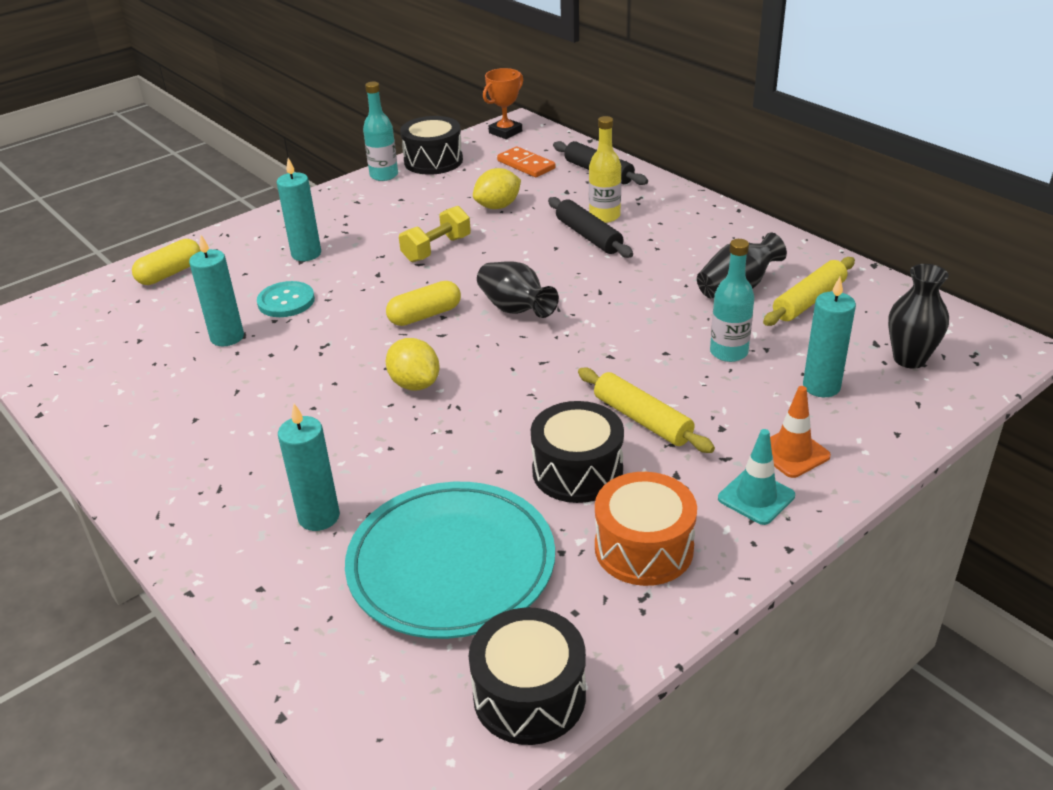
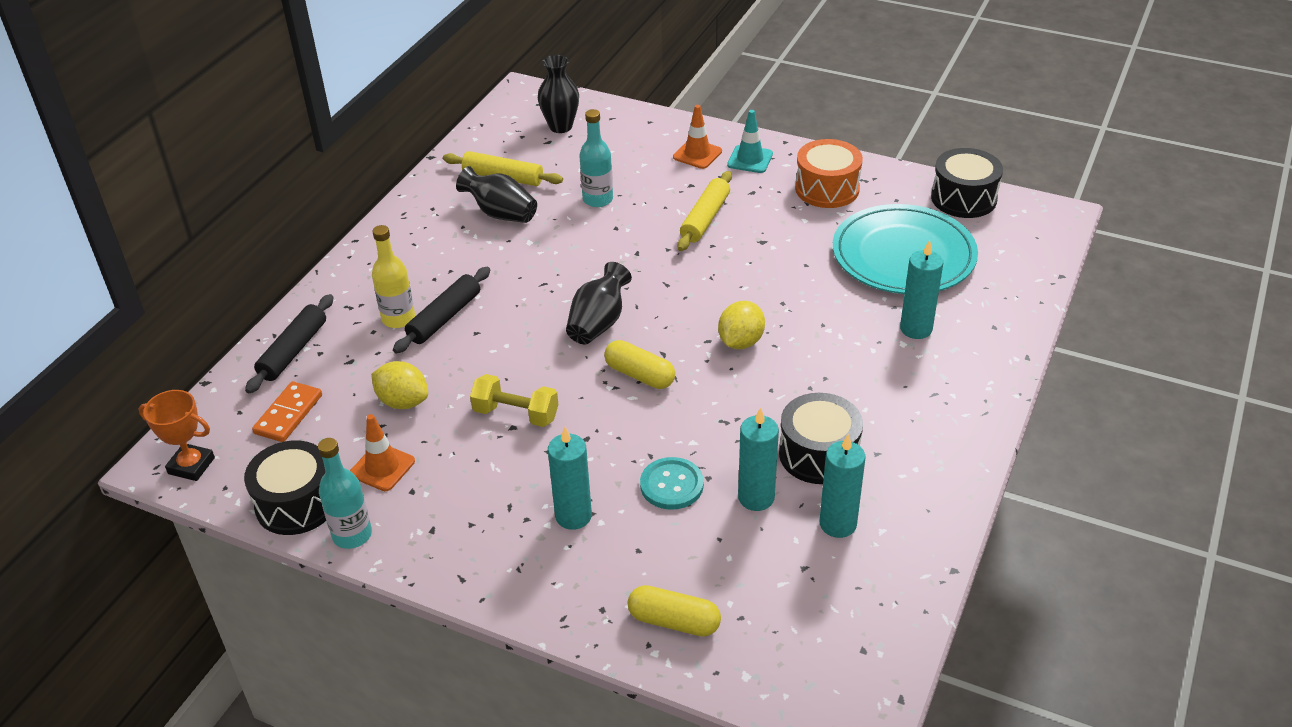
camera: 115 degrees left, 5 degrees up
(435, 191) = (382, 467): none -> orange traffic cone
(577, 471) = (779, 231): black drum -> black drum (818, 454)
(821, 386) = (616, 155): turquoise candle -> turquoise candle (838, 524)

